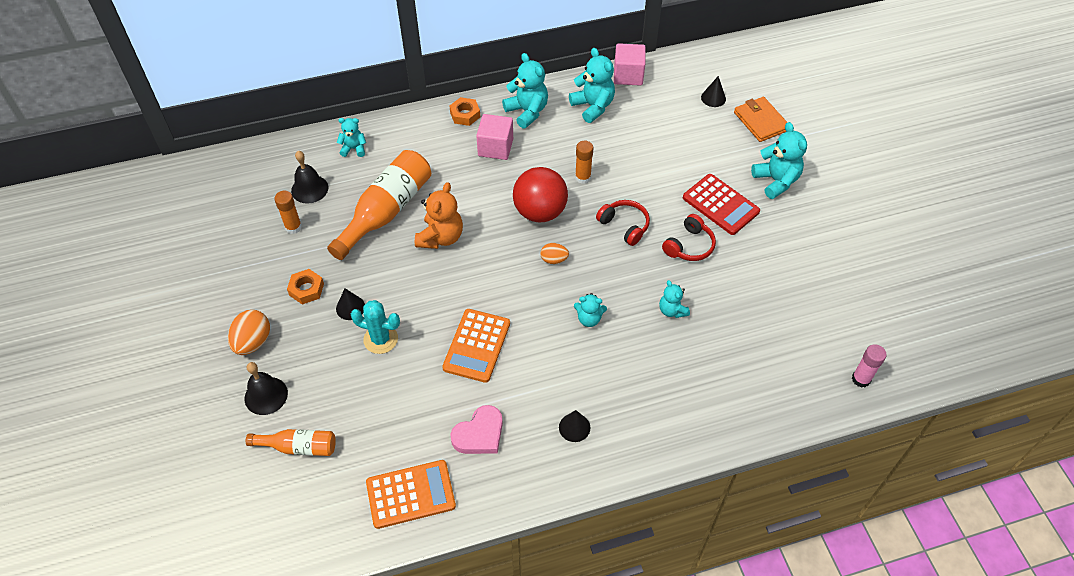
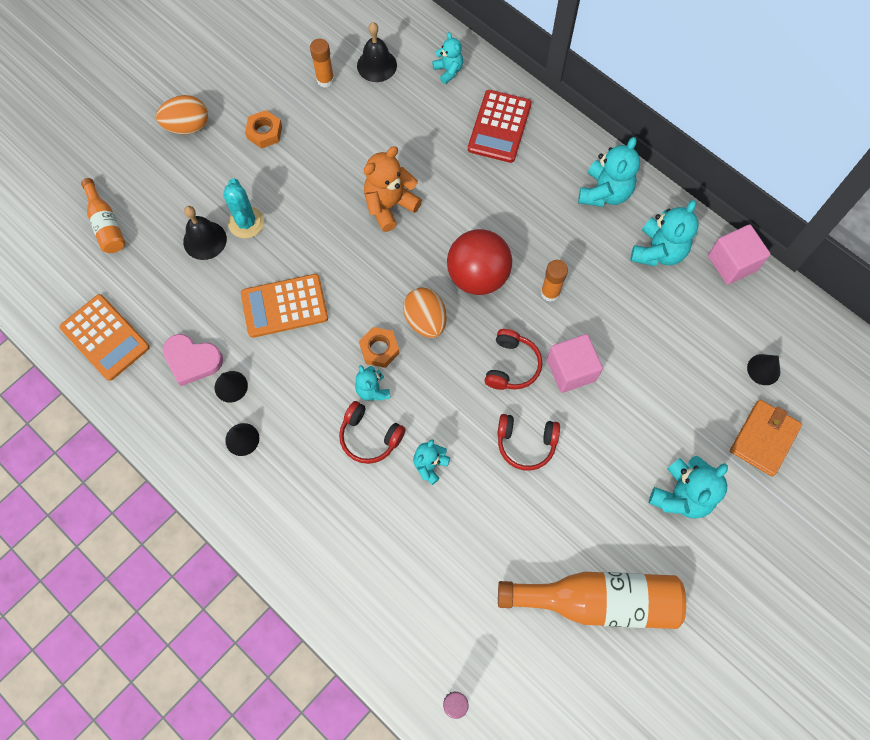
camera: 60 degrees right, 15 degrees up
(266, 395) = (141, 169): black bell -> black bell (205, 240)
(350, 307) = (266, 178): black cone -> black cone (231, 386)
(386, 211) = (391, 142): orange bottle -> orange bottle (598, 600)
(441, 237) = (389, 206): orange teddy bear -> orange teddy bear turned 150 degrees clockwise
(465, 115) = (559, 139): orange nut -> orange nut (379, 349)
(495, 147) = (535, 190): pink cube -> pink cube (571, 370)
(554, 259) = (425, 320): orange egg -> orange egg, size x1.65
(626, 338) = (369, 437): none -> red headphones
(720, 205) = (605, 450): red calculator -> red calculator (499, 127)

